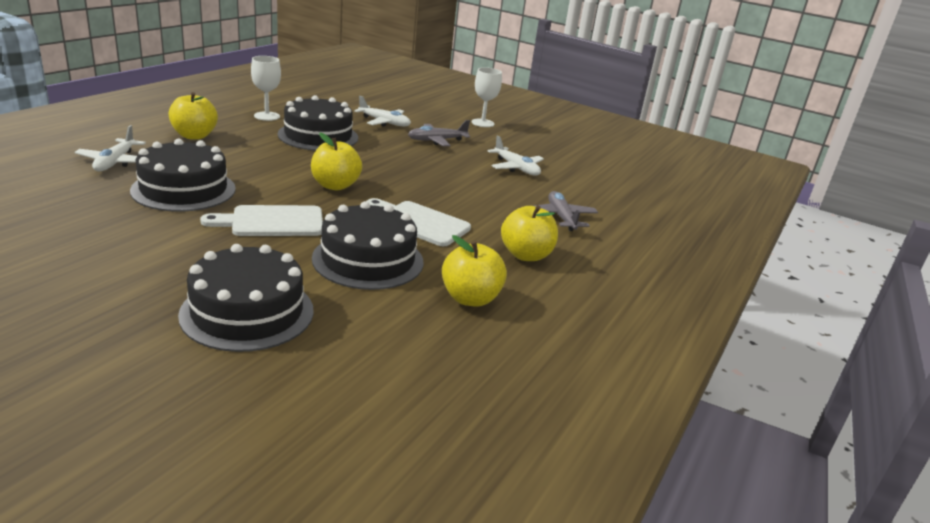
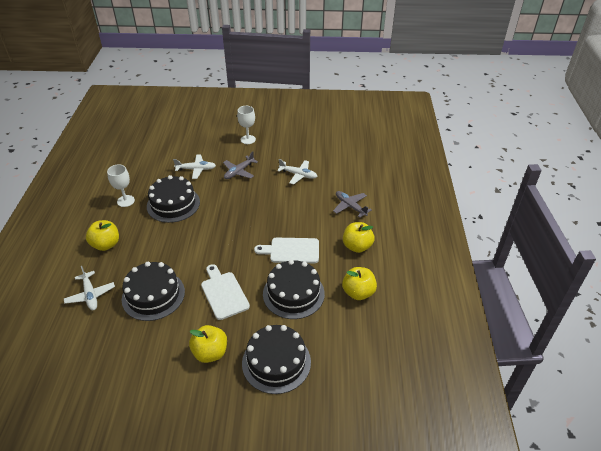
camera: 25 degrees left, 15 degrees up
(272, 222) = (224, 293): white cutting board -> white cutting board turned 105 degrees clockwise
(335, 186) = (225, 245): yellow apple -> yellow apple (210, 353)

